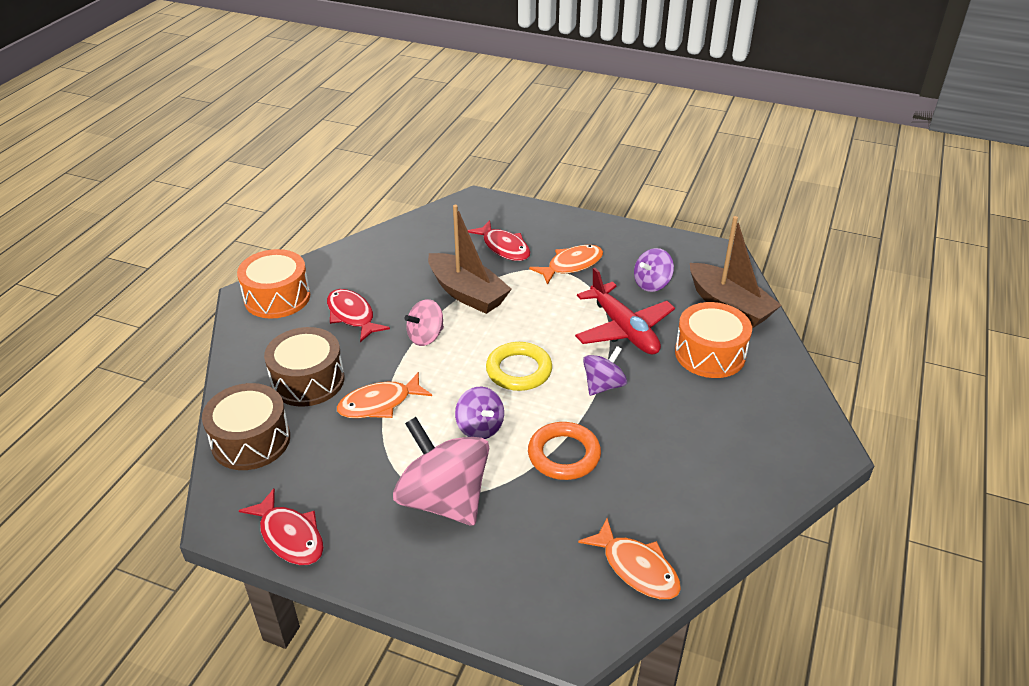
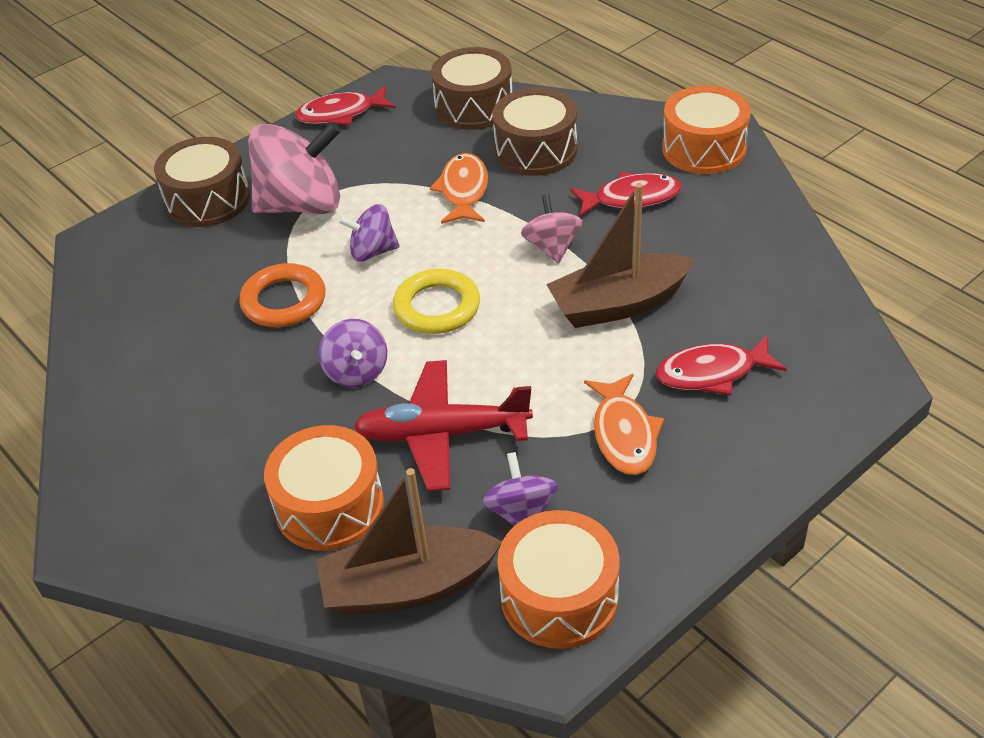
camera: 120 degrees right, 5 degrees up
(469, 577) = (208, 200): none -> brown drum
(636, 568) = (115, 302): orange fish -> none
(688, 258) = (559, 597): none -> orange drum

